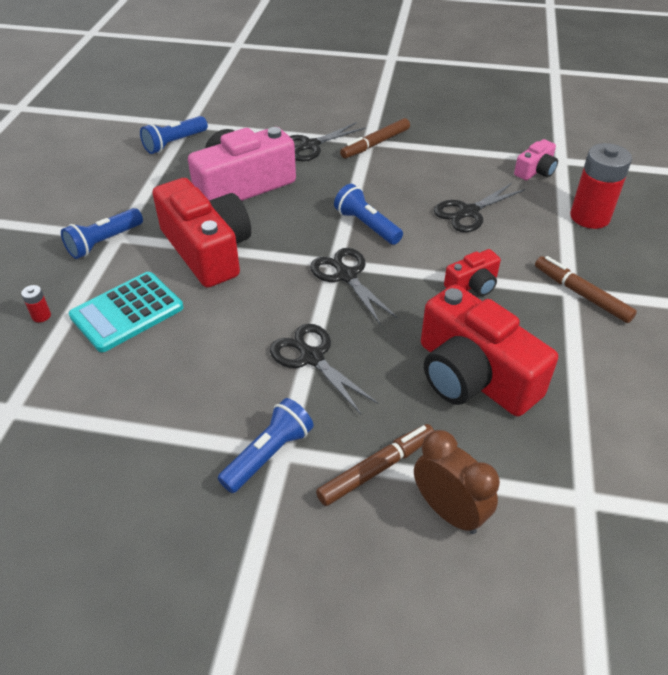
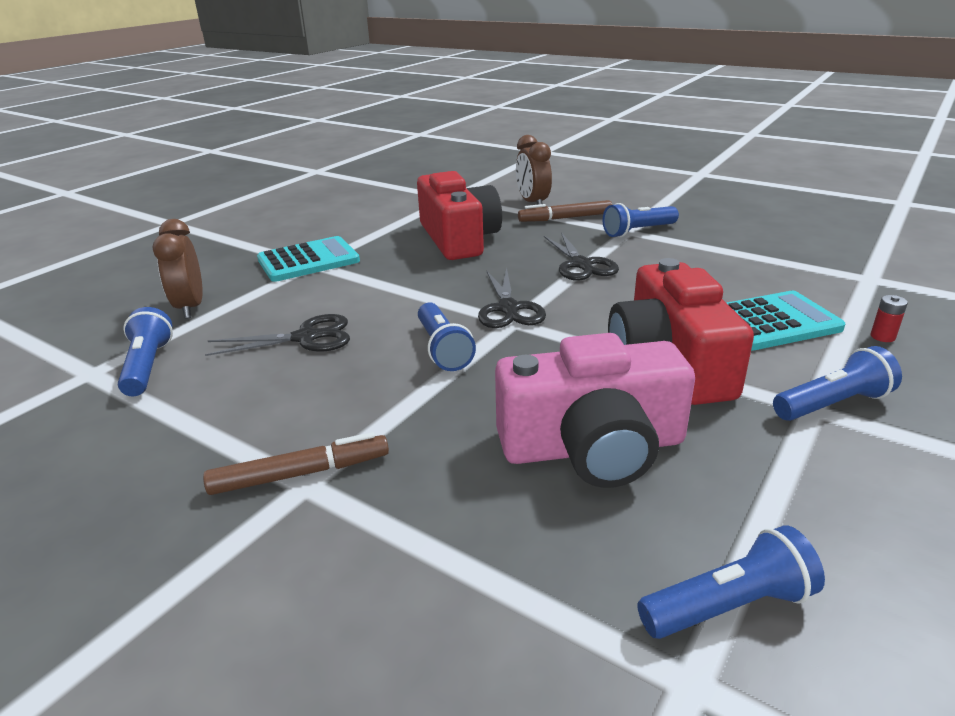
camera: 155 degrees left, 15 degrees down
(310, 145) = (420, 504): black scissors -> none
(472, 284) = (391, 281): red camera -> none
(535, 171) = (148, 366): pink camera -> blue flashlight
(581, 294) = (308, 260): brown marker -> turquoise calculator
(590, 217) = (190, 307): red battery -> brown clock

